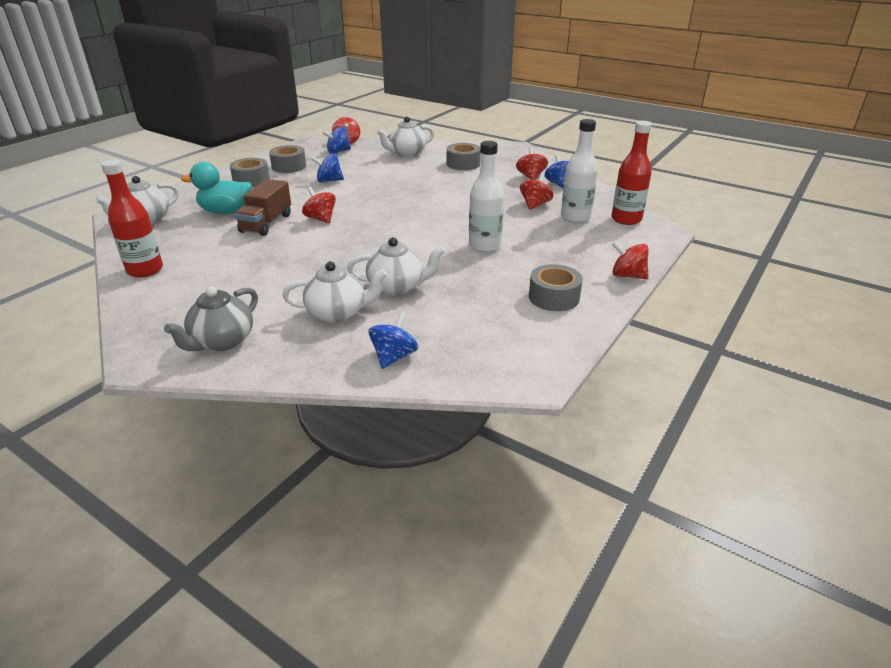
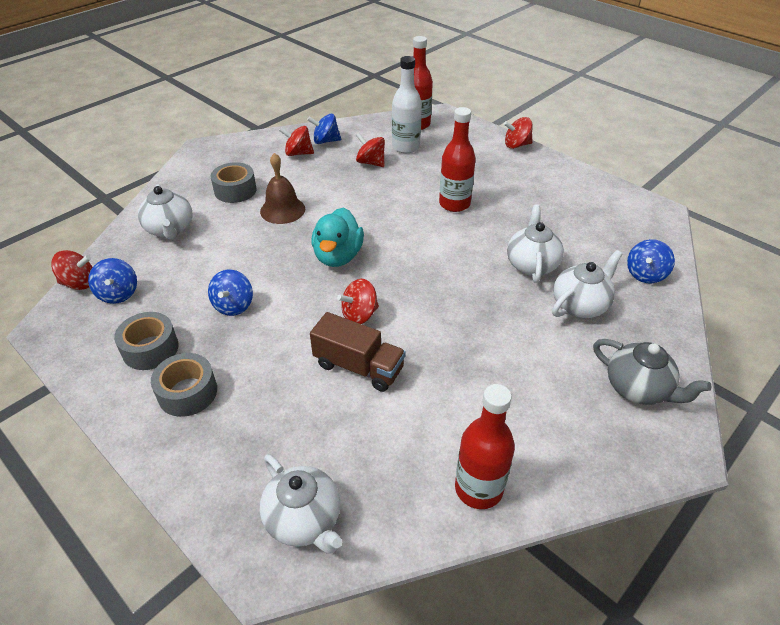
camera: 80 degrees left, 10 degrees up
(226, 212) = (305, 414): turquoise duck -> turquoise duck (338, 256)
(338, 313) = (580, 305): white teapot -> white teapot turned 45 degrees clockwise
(394, 356) = (645, 274): blue spinning top -> blue spinning top turned 90 degrees counterclockwise
(444, 181) = (282, 210): none -> brown bell
(484, 246) = (454, 204): white bottle -> red bottle
(554, 297) = (549, 183): grey tape -> none
(627, 275) = (516, 145): red spinning top -> red spinning top turned 45 degrees clockwise

